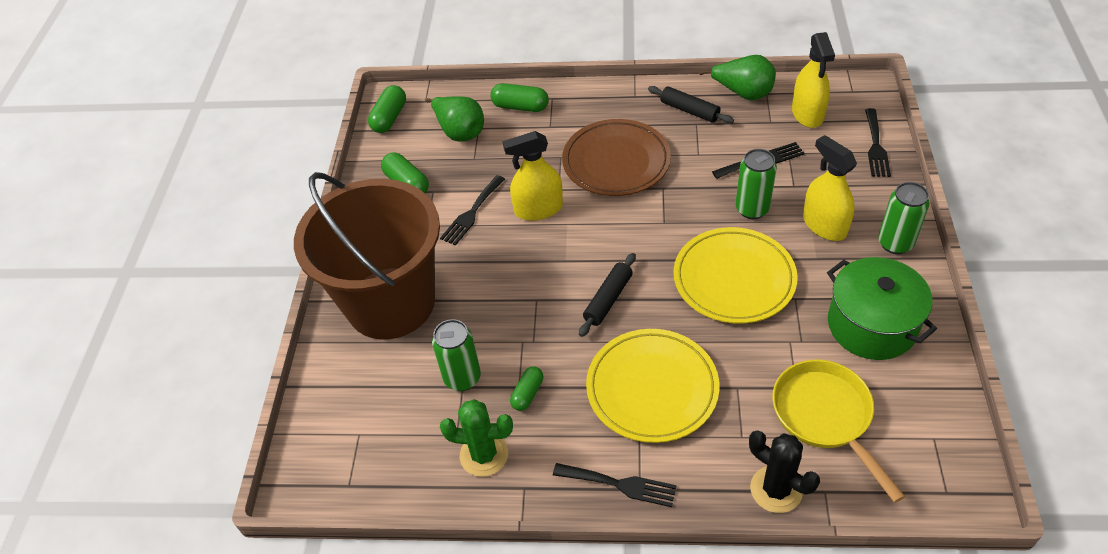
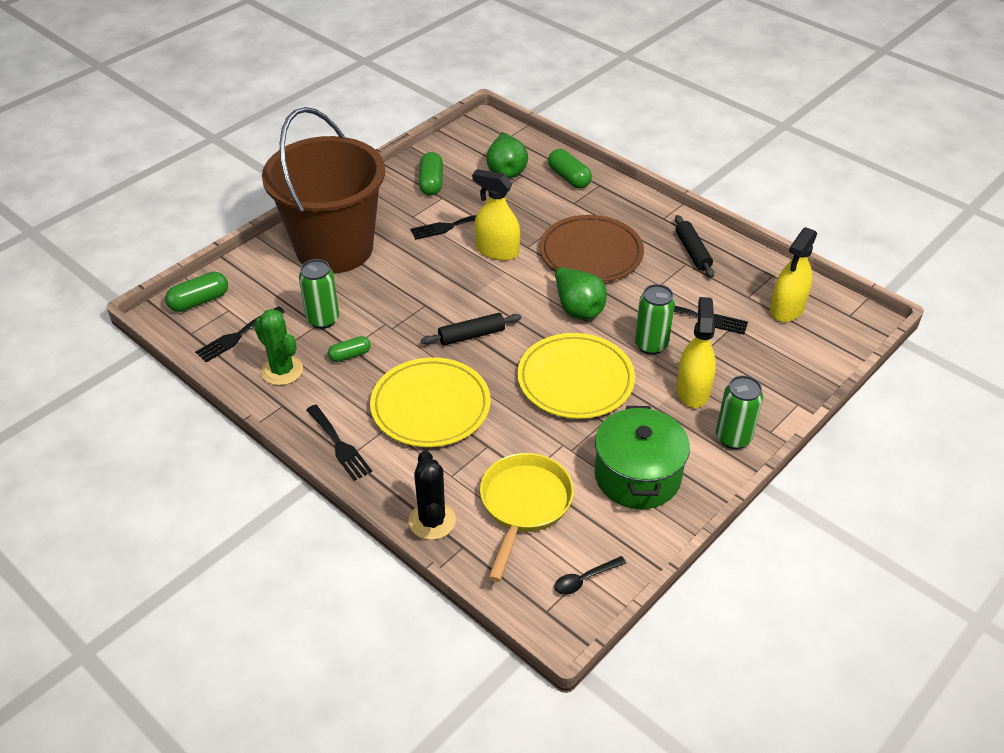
camera: 35 degrees right, 5 degrees down
(389, 118) = (471, 135): green capsule -> green capsule (199, 301)
(743, 93) = (753, 264): green pear -> green pear (577, 308)
(876, 146) = (813, 365): black fork -> black fork (237, 336)
(939, 442) = (584, 579): none -> black spoon

